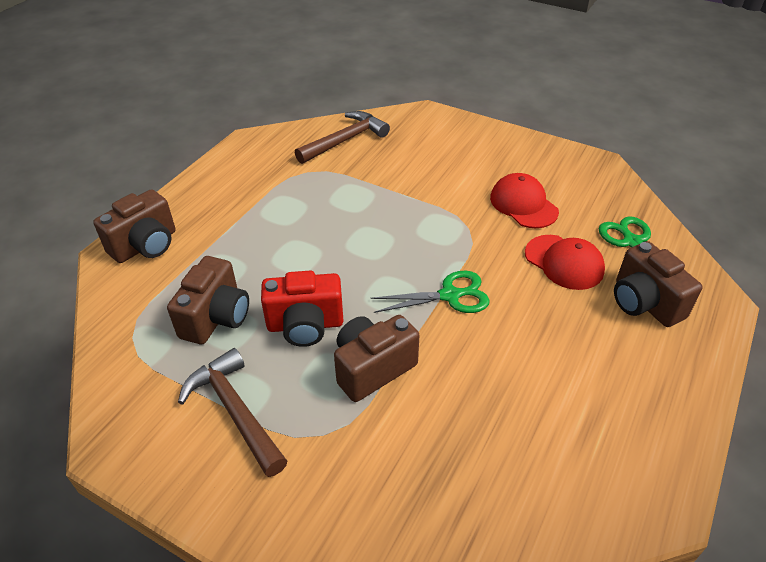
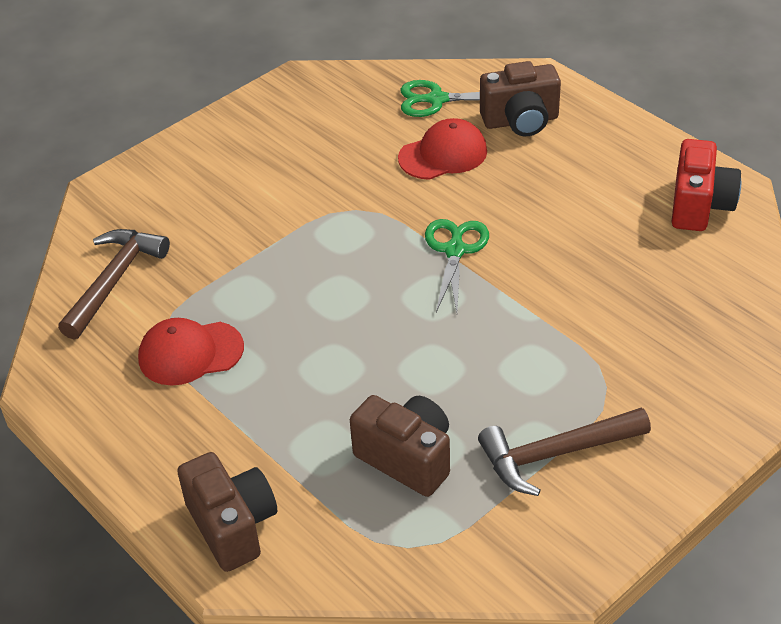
camera: 70 degrees left, 0 degrees up
(305, 325) = (452, 377): red camera -> red camera (699, 206)
(345, 140) = (114, 280): brown hammer -> brown hammer turned 45 degrees clockwise
(372, 368) = (534, 333): brown camera -> none
(523, 204) = (338, 156): red cap -> red cap (190, 353)

